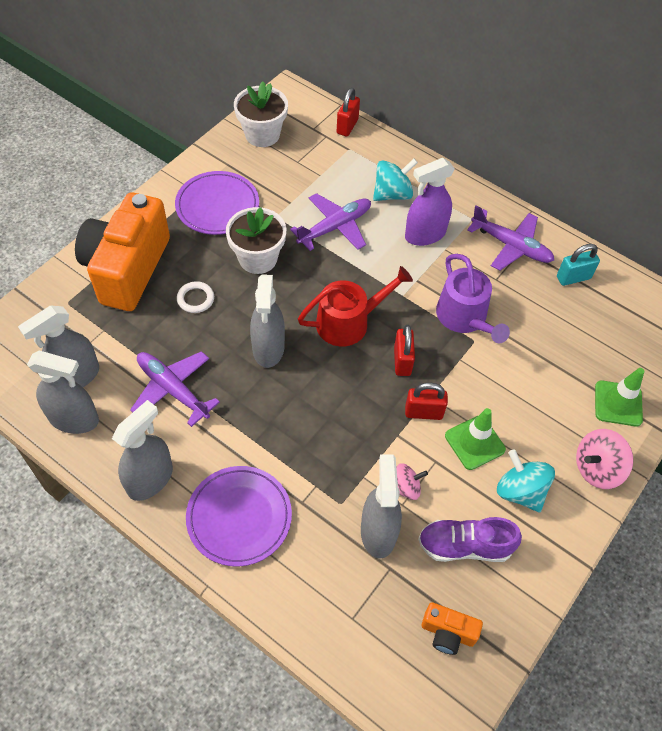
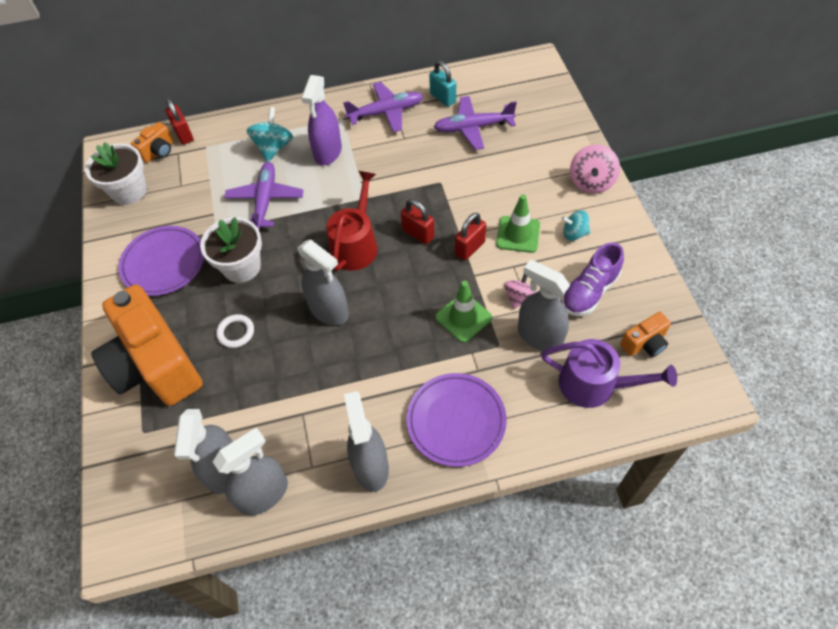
camera: 45 degrees left, 0 degrees up
(173, 390) = (304, 400): purple plane -> purple plane (473, 127)
(315, 123) = (158, 151): none -> orange camera
(464, 318) = (417, 175): purple watering can -> purple watering can (594, 384)
(520, 491) = (574, 233): turquoise spinning top -> turquoise spinning top, size x0.64
(573, 277) = (443, 98): turquoise padlock -> turquoise padlock turned 60 degrees counterclockwise
(618, 403) = (555, 140): green traffic cone -> green traffic cone (463, 317)

